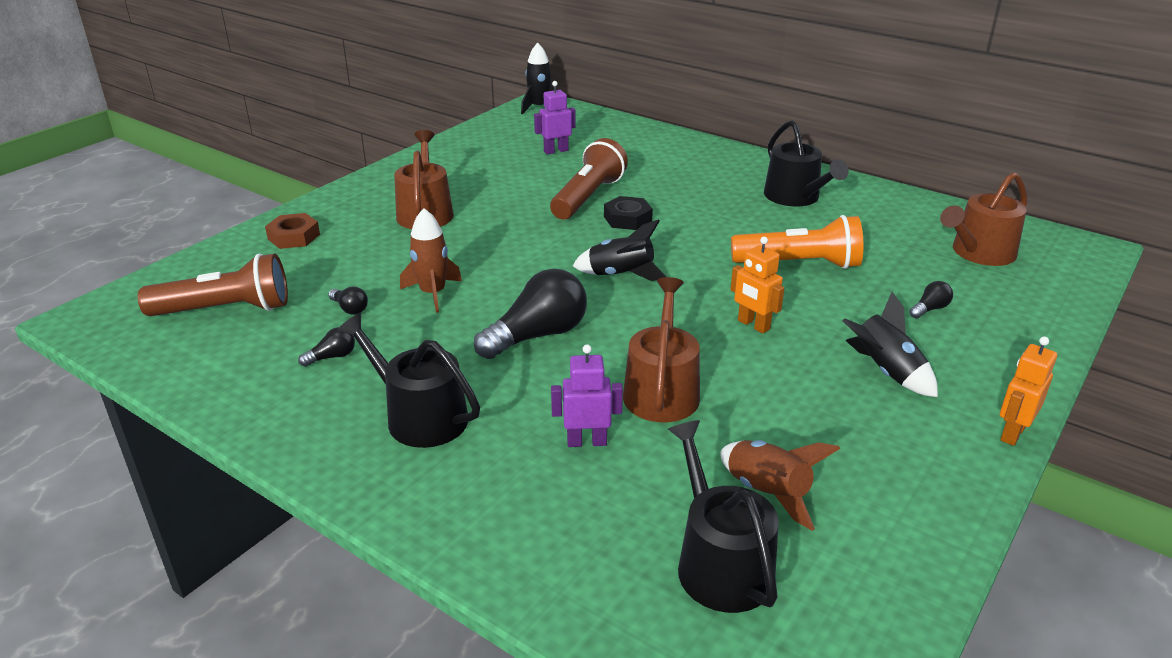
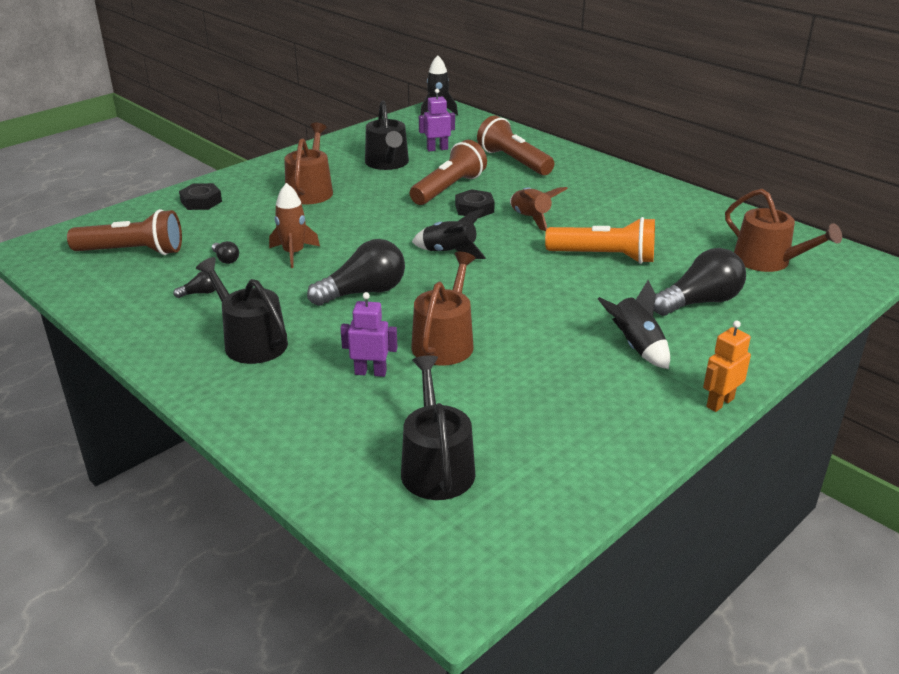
camera: 10 degrees right, 0 degrees up
(294, 237) = (201, 201): brown nut -> black nut
(648, 159) = (513, 161): none -> brown flashlight
(753, 325) = (542, 300): orange robot -> none
(767, 493) = (495, 423): brown rocket -> brown rocket (531, 219)
(796, 197) = (627, 202): black watering can -> black watering can (388, 163)
(929, 309) = (700, 302): black light bulb -> black light bulb, size x2.25
(979, 253) = (768, 261): brown watering can -> brown watering can turned 105 degrees counterclockwise

